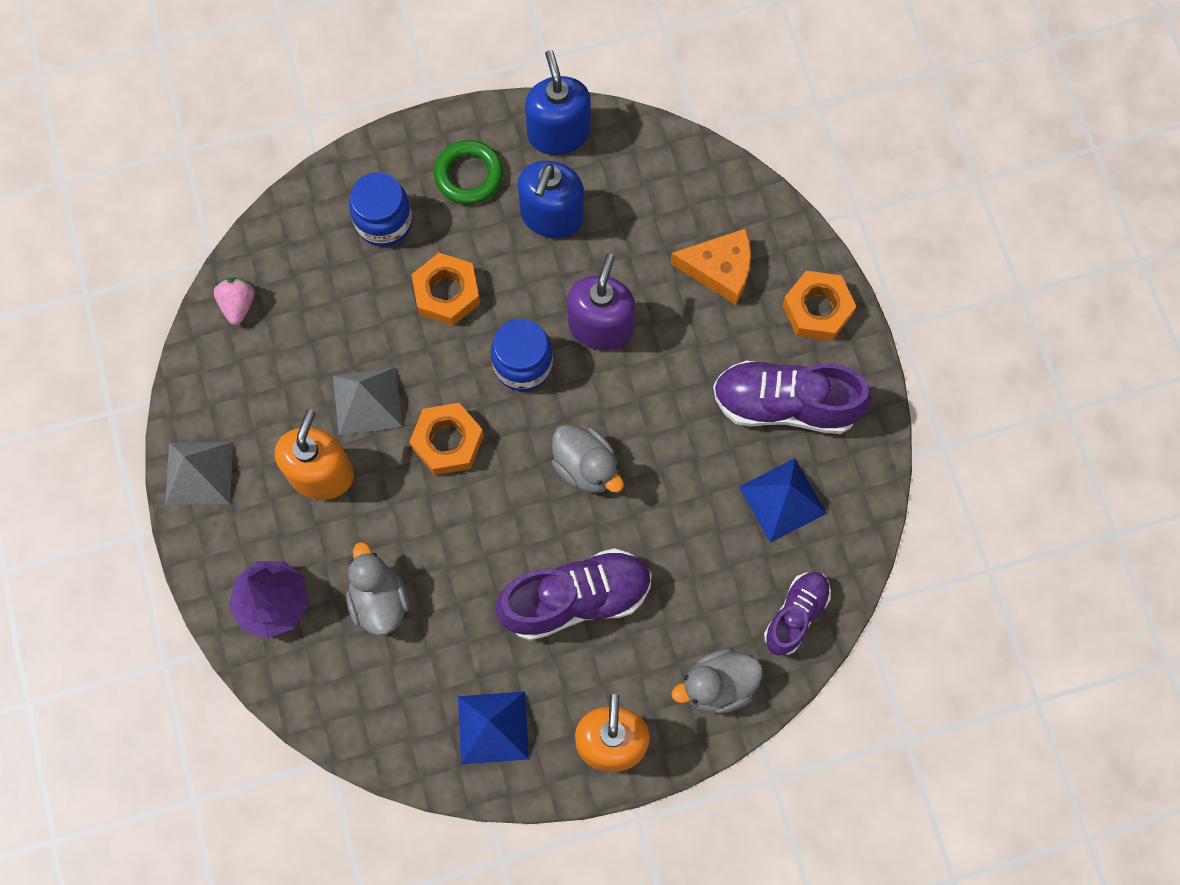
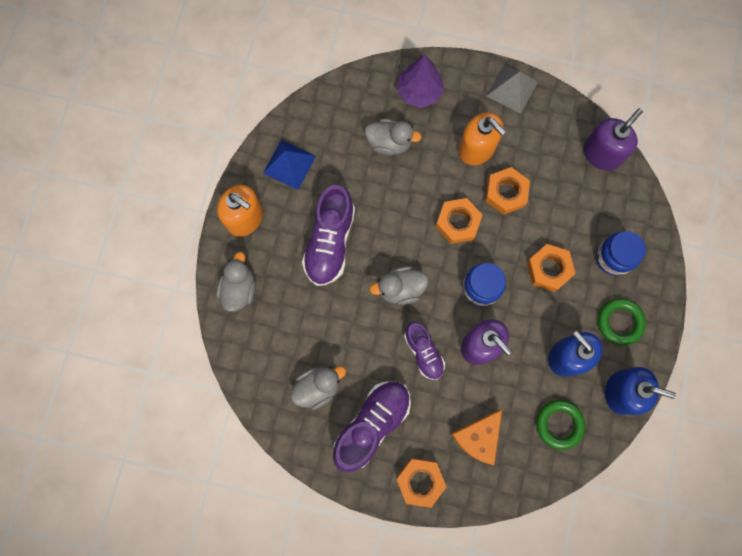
camera: 120 degrees right, 5 degrees up
(238, 305) = (602, 153): pink strawberry -> purple soap dispenser
(367, 401) = (506, 193): grey pyramid -> orange nut
(644, 185) = (559, 424): none -> green ring
(782, 500) = (318, 387): blue pyramid -> grey duck
(796, 615) = (250, 354): purple shoe -> purple shoe (423, 352)

